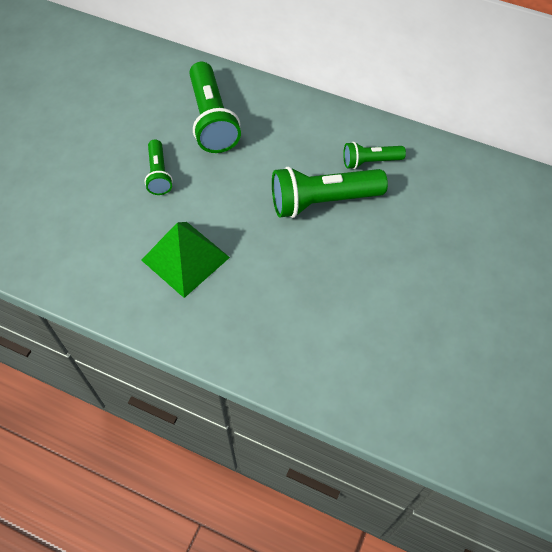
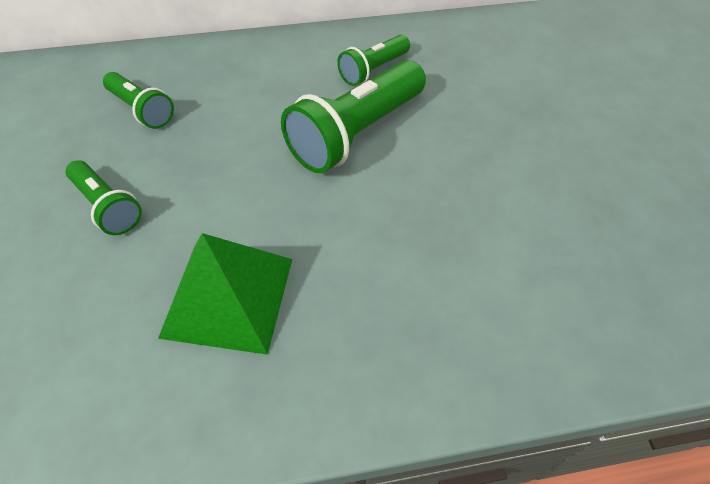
camera: 35 degrees left, 5 degrees down
(212, 120) = (142, 110): green flashlight -> green flashlight, size x0.56

